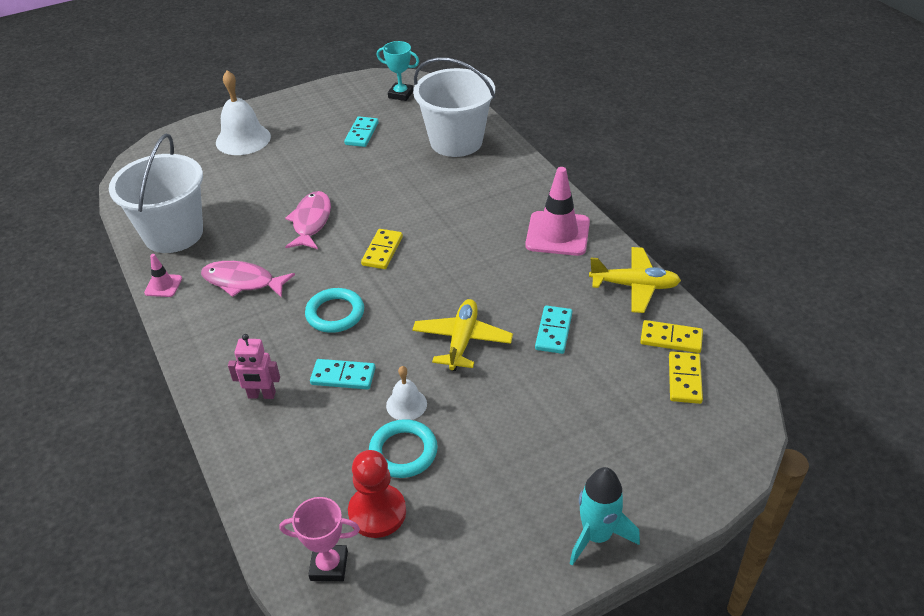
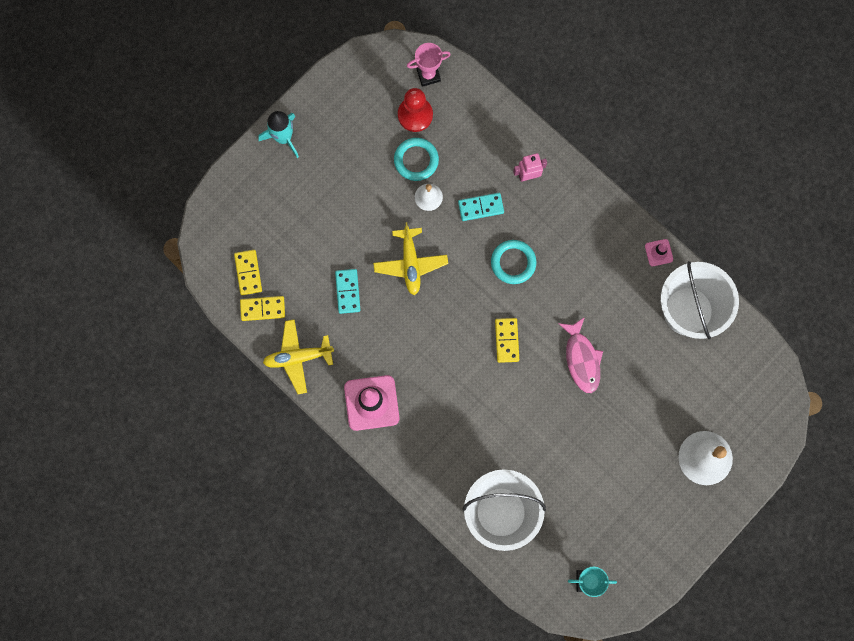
camera: 160 degrees right, 35 degrees up
(242, 282) = (600, 274): pink fish -> none
(362, 134) = (595, 499): turquoise domino -> none

